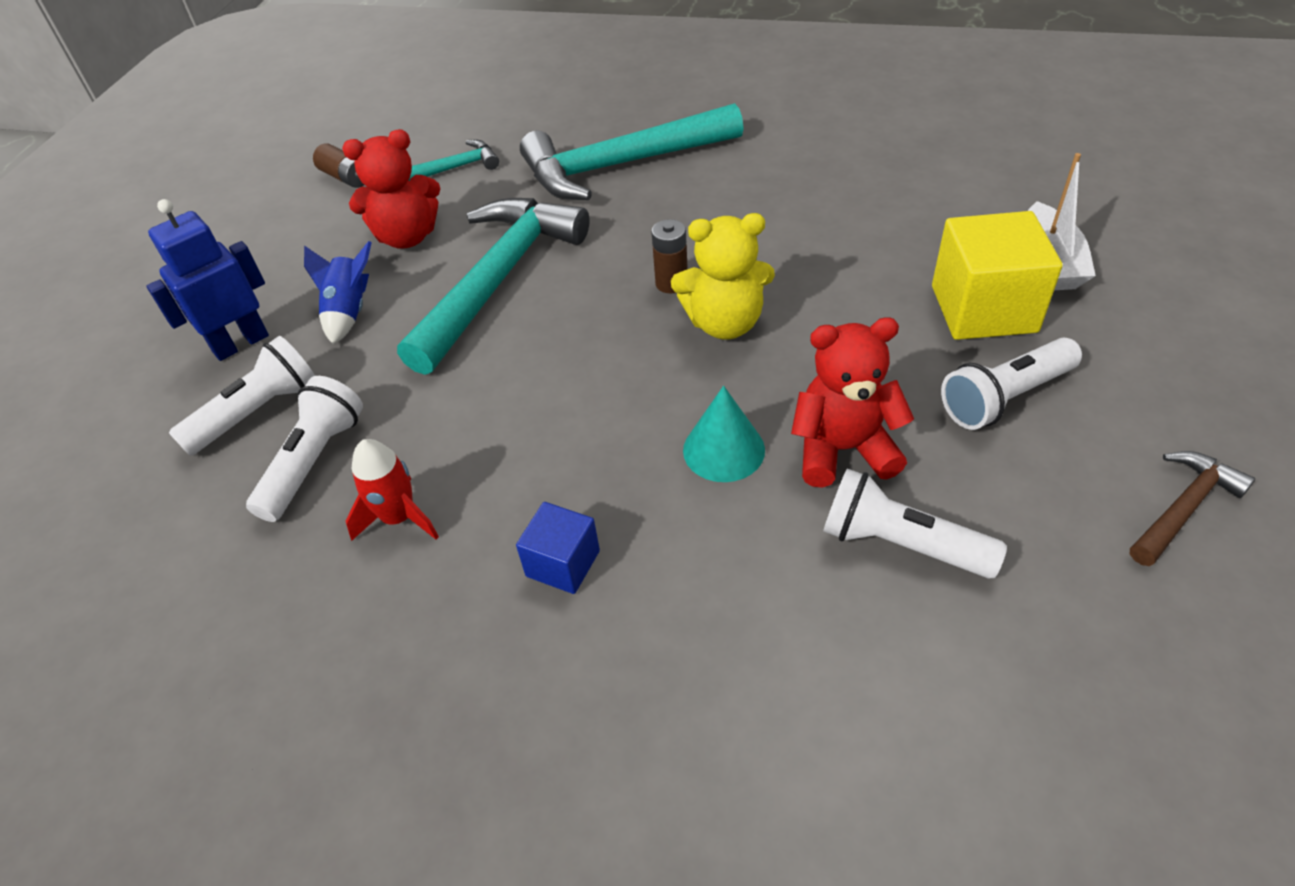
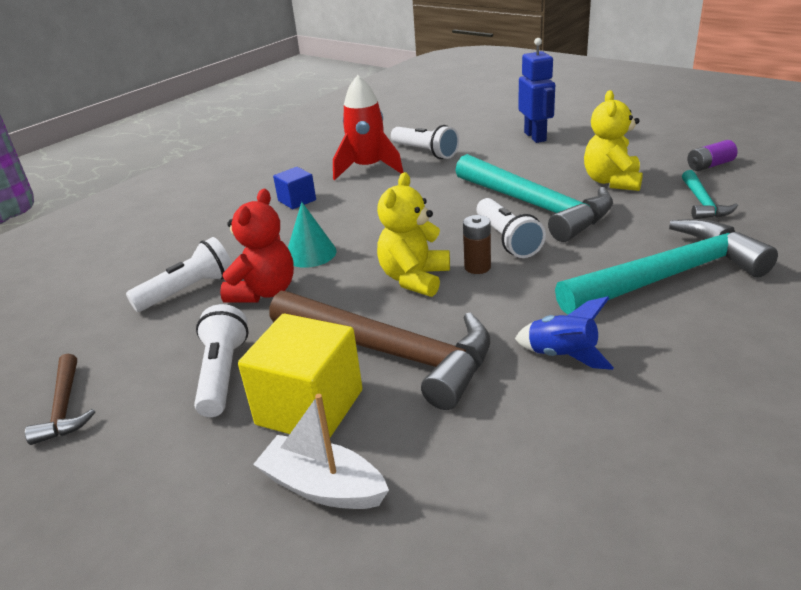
camera: 115 degrees right, 15 degrees down
(258, 412) = (474, 141): white flashlight -> white flashlight (507, 240)
(346, 177) = (710, 165): brown battery -> purple battery
(349, 312) = (540, 162): blue rocket -> blue rocket (562, 355)
(399, 518) = (368, 168): red rocket -> red rocket, size x1.57
(407, 237) = (612, 181): red teddy bear -> yellow teddy bear
(621, 165) = (668, 276): turquoise hammer -> turquoise hammer turned 60 degrees clockwise
(866, 290) = (390, 353): none -> brown hammer

